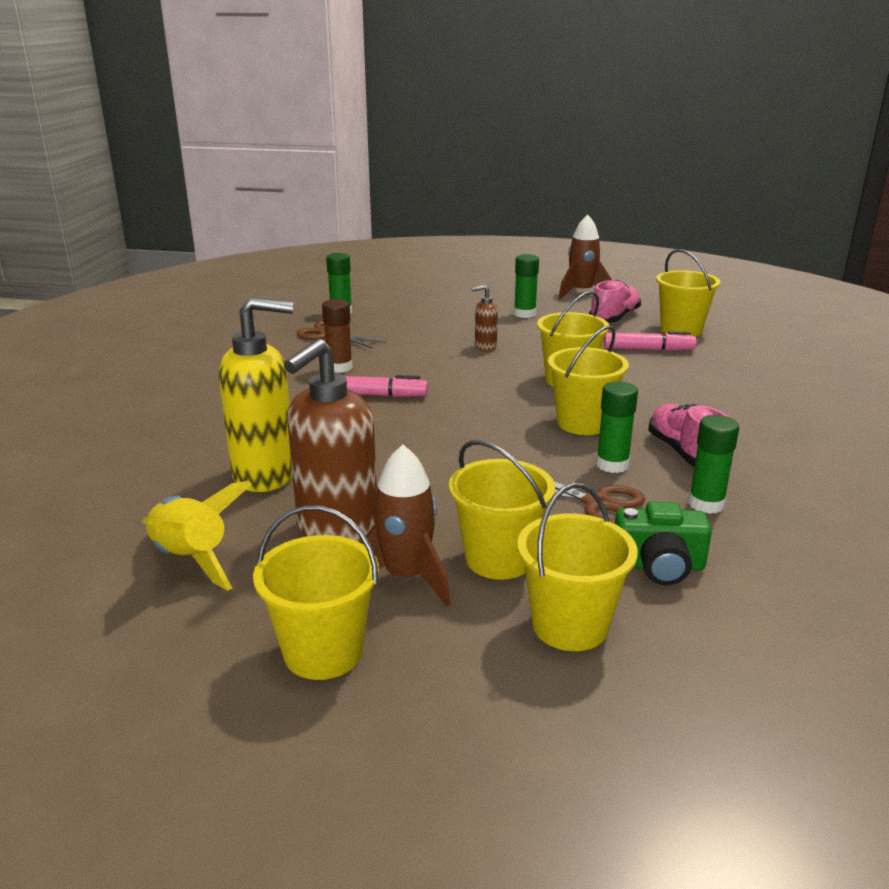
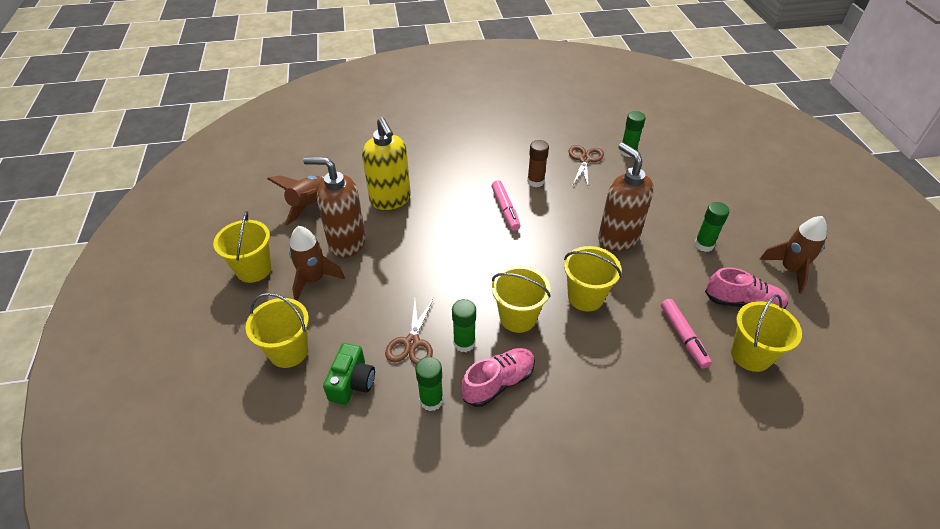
camera: 70 degrees right, 20 degrees up
(191, 559) = (309, 205): yellow rocket -> brown rocket
(485, 347) = (618, 238): brown soap dispenser -> brown soap dispenser, size x2.12
(499, 559) = (339, 311): yellow bucket -> none
(659, 566) = (352, 382): green camera -> green camera turned 150 degrees counterclockwise

